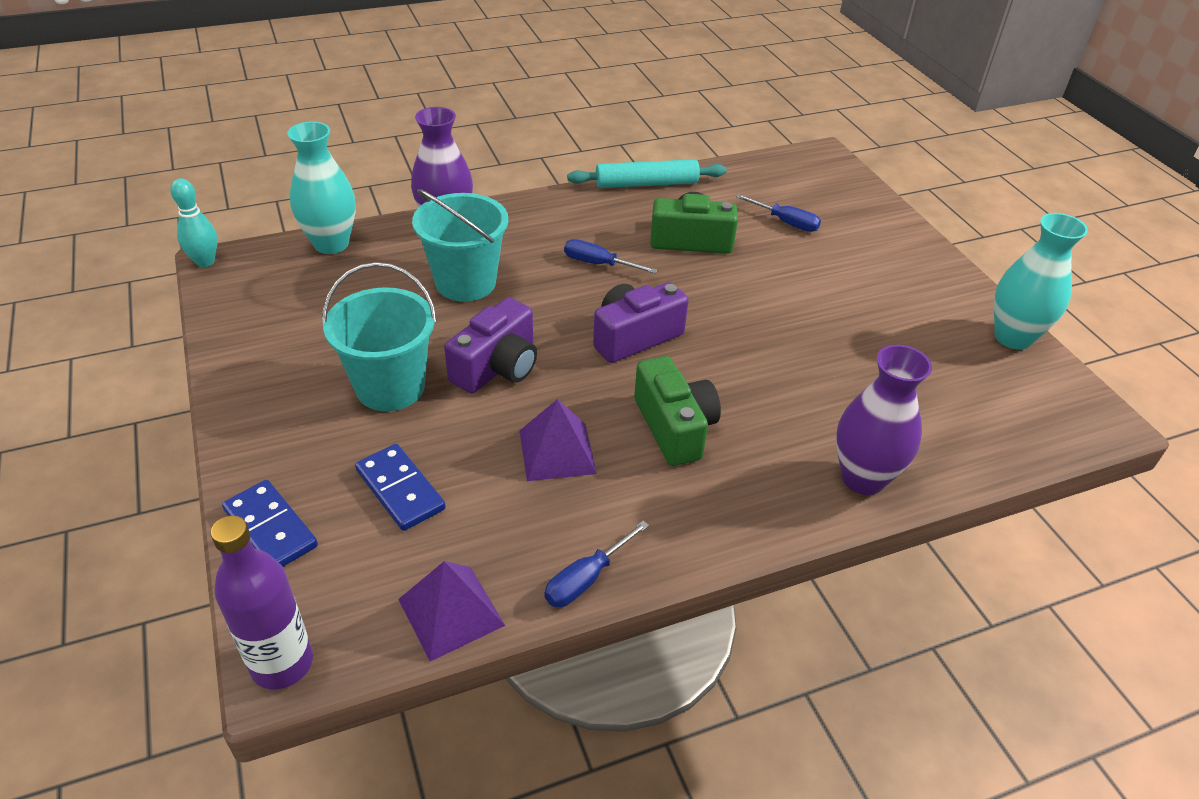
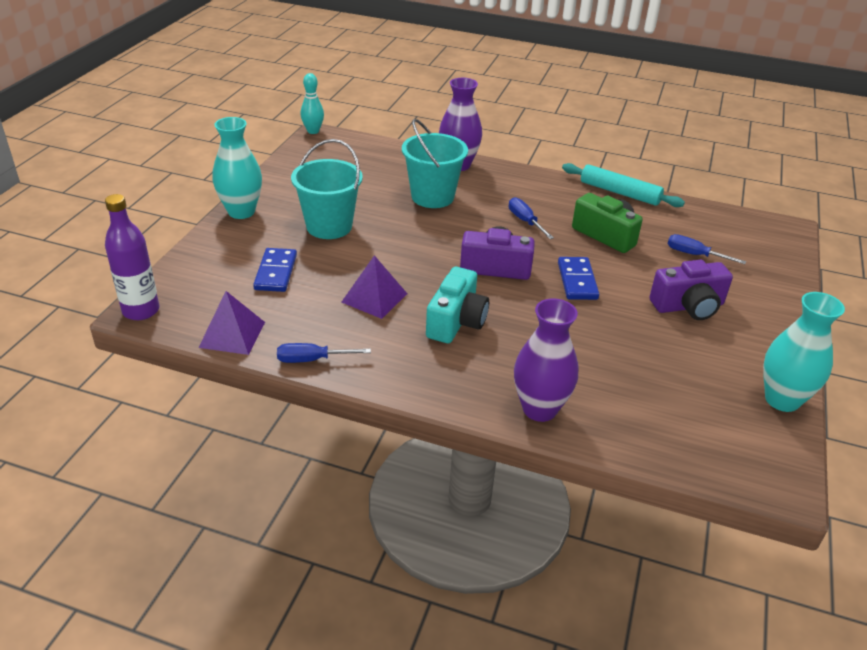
camera: 40 degrees right, 5 degrees down
(271, 528) = (201, 257): blue domino -> blue domino (577, 281)
(331, 244) = (384, 148): turquoise vase -> turquoise vase (241, 212)
(497, 367) = (395, 244): purple camera -> purple camera (688, 306)
(674, 427) = (456, 321): green camera -> turquoise camera
(786, 222) = (694, 254): blue screwdriver -> blue screwdriver turned 135 degrees clockwise

